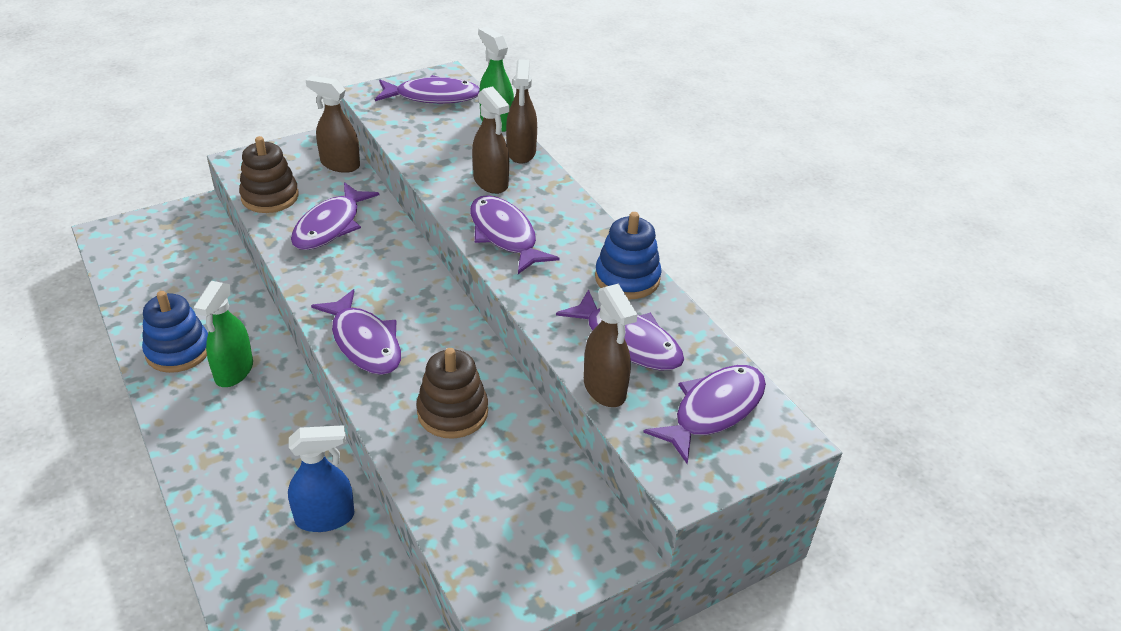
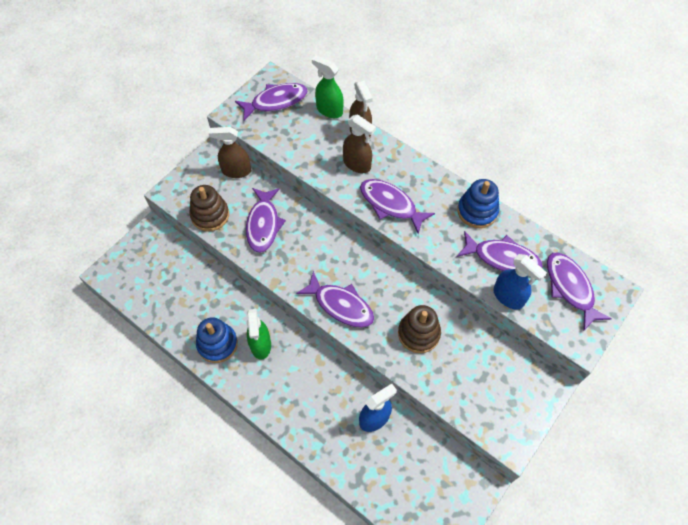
camera: 20 degrees left, 20 degrees up
(604, 389) = (508, 297): brown spray bottle -> blue spray bottle
(713, 410) = (570, 288): purple fish -> purple fish turned 45 degrees counterclockwise

